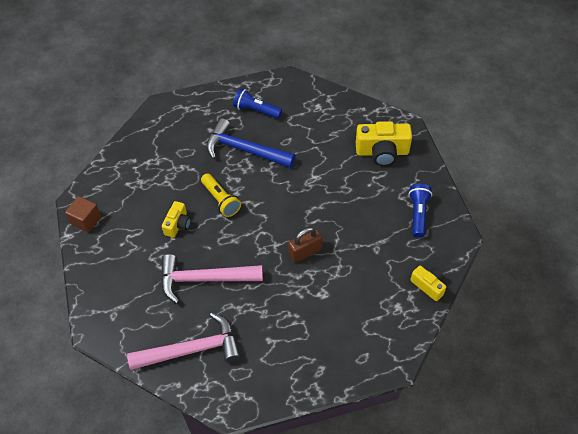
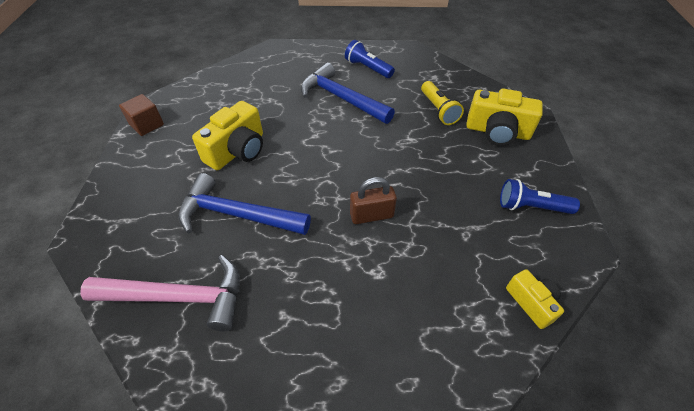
camera: 15 degrees right, 5 degrees down
(178, 224) = (237, 150): yellow camera -> yellow camera, size x1.73
(204, 279) = (237, 215): pink hammer -> blue hammer
(221, 200) = (295, 138): yellow flashlight -> yellow flashlight (438, 110)
(418, 214) = (531, 207): blue flashlight -> blue flashlight turned 105 degrees counterclockwise

